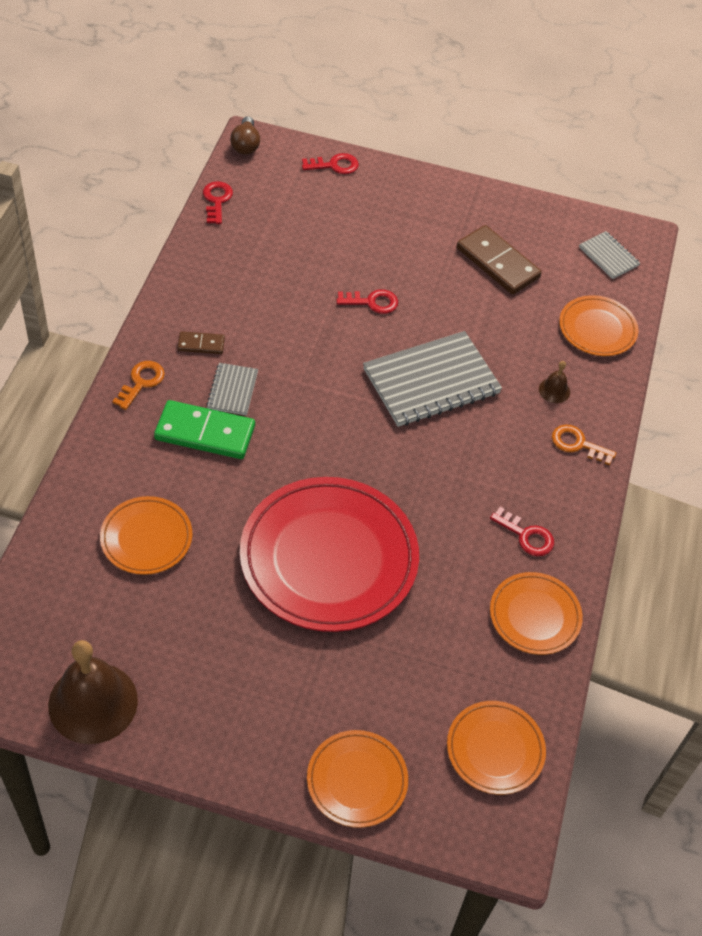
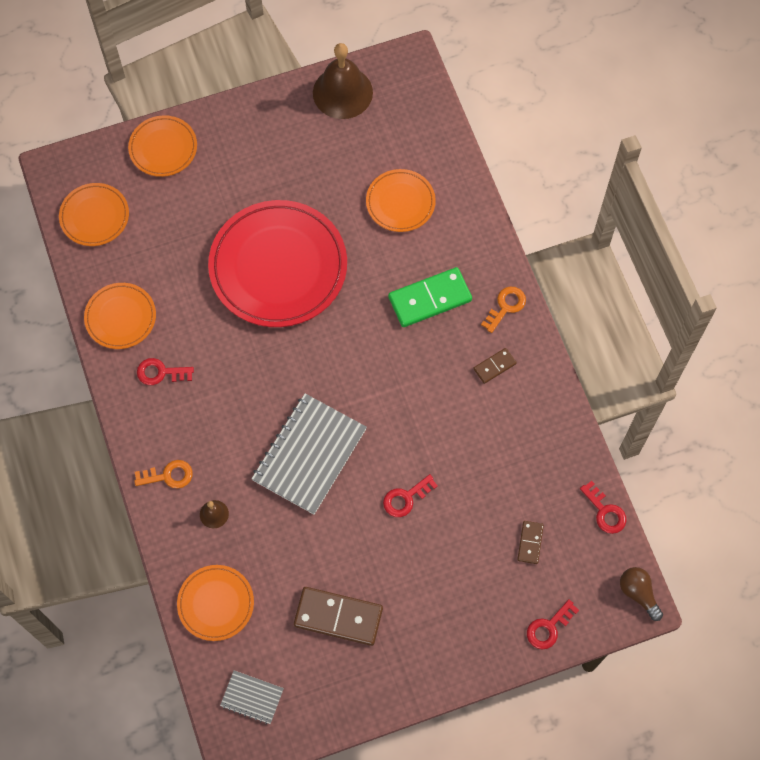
camera: 150 degrees right, 15 degrees up
(141, 382) = (505, 306): orange key -> orange key turned 135 degrees counterclockwise
(232, 390) = (440, 345): grey notebook -> none
(297, 217) = (530, 543): none -> brown domino

